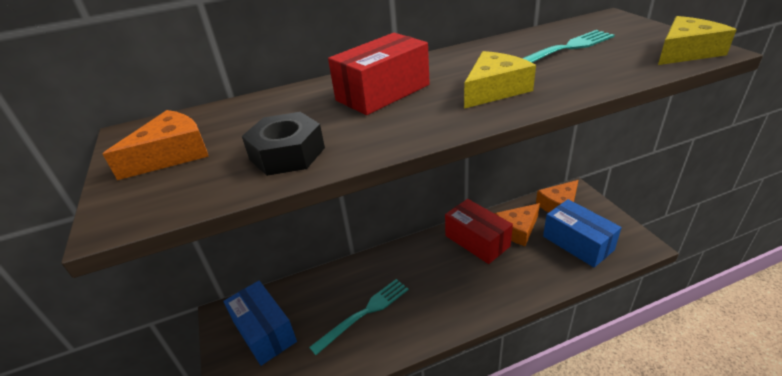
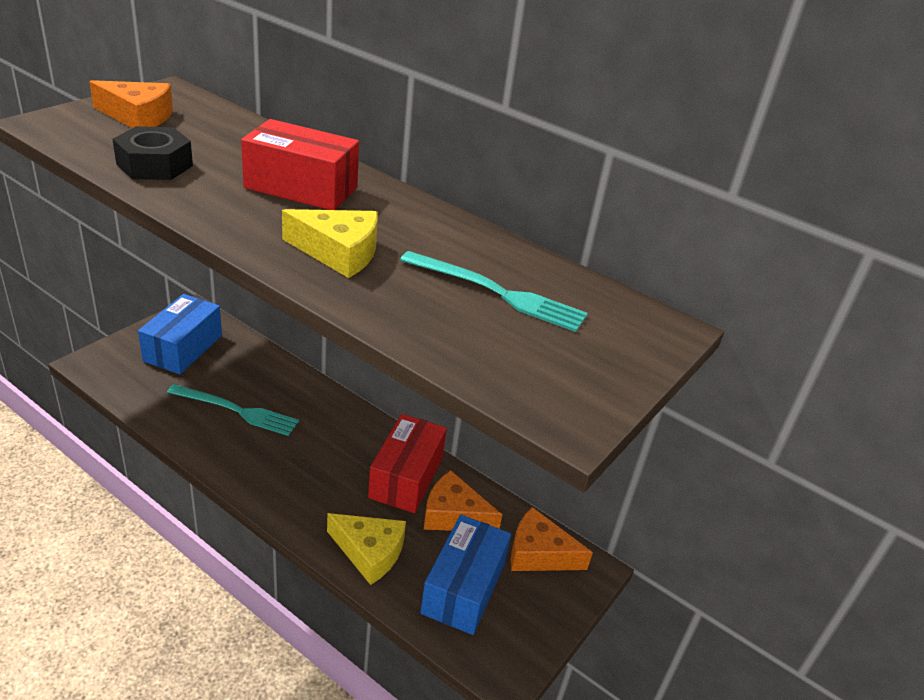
camera: 50 degrees right, 0 degrees up
(685, 52) = (547, 395): yellow cheese -> yellow cheese (369, 552)

